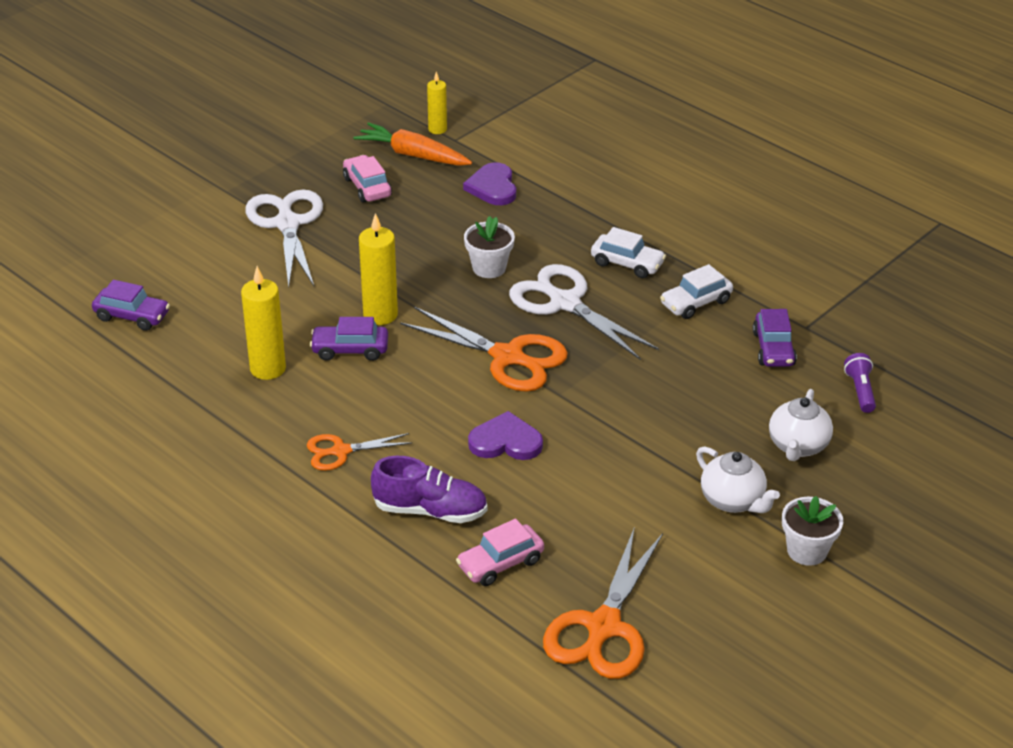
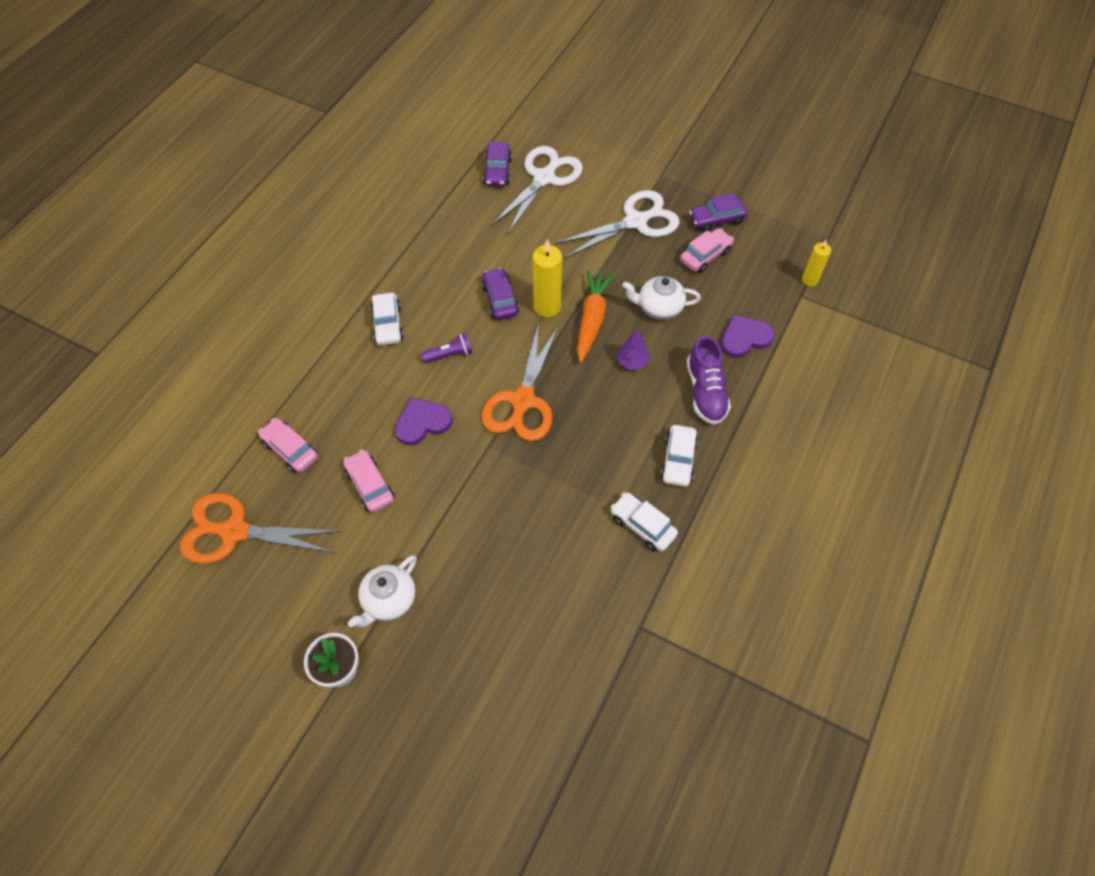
camera: 75 degrees right, 20 degrees up
(268, 368) = (464, 259): yellow candle -> none
(341, 451) = (388, 325): orange scissors -> white car
(413, 155) = (764, 273): orange carrot -> orange carrot (592, 319)
(430, 510) = (337, 393): purple shoe -> purple shoe (705, 392)
(489, 268) = (632, 362): white flower pot -> purple tree
(505, 441) = (422, 423): purple heart -> purple heart turned 105 degrees counterclockwise
(565, 303) = (605, 426): white scissors -> white scissors (544, 178)
(578, 497) = (370, 485): none -> pink car
(773, 349) = (598, 602): purple car -> purple car (716, 220)
(798, 446) = (469, 643): white teapot -> white teapot (659, 308)
(860, 391) = (561, 689): purple flashlight -> purple flashlight (449, 355)

